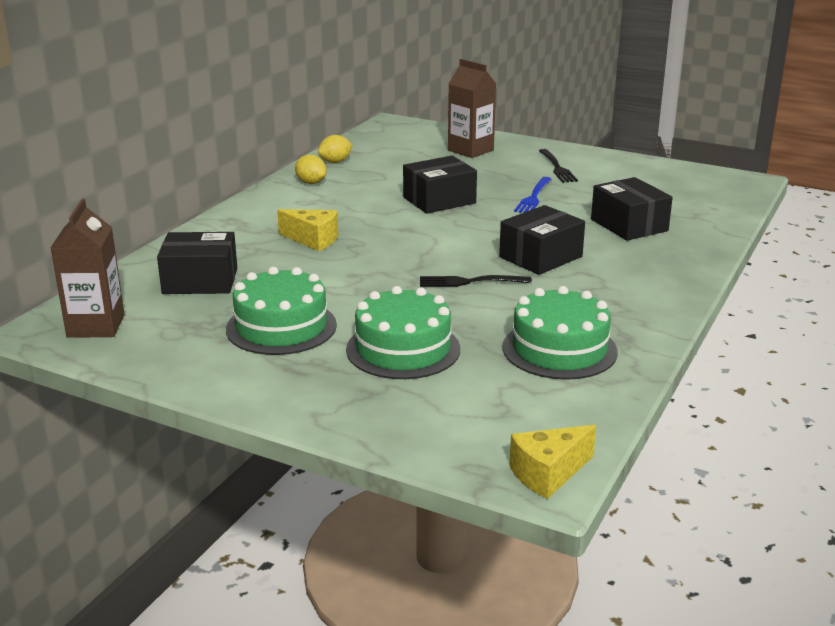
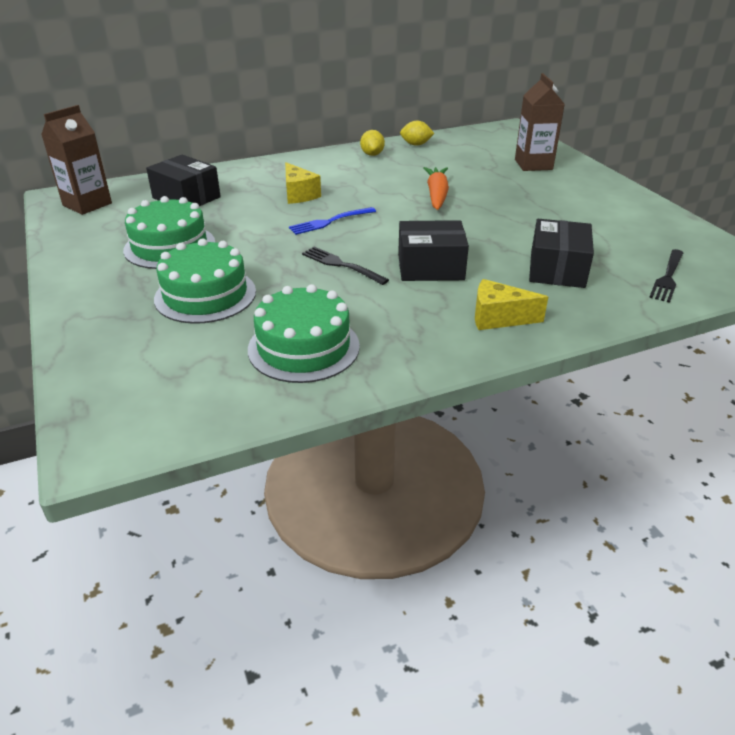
camera: 40 degrees right, 10 degrees up
(439, 200) = (436, 195): black box -> orange carrot
(533, 197) = (516, 217): blue fork -> blue fork (330, 222)
(548, 474) = (109, 441): yellow cheese -> yellow cheese (498, 318)
(557, 168) = (582, 200): black fork -> black fork (667, 277)

